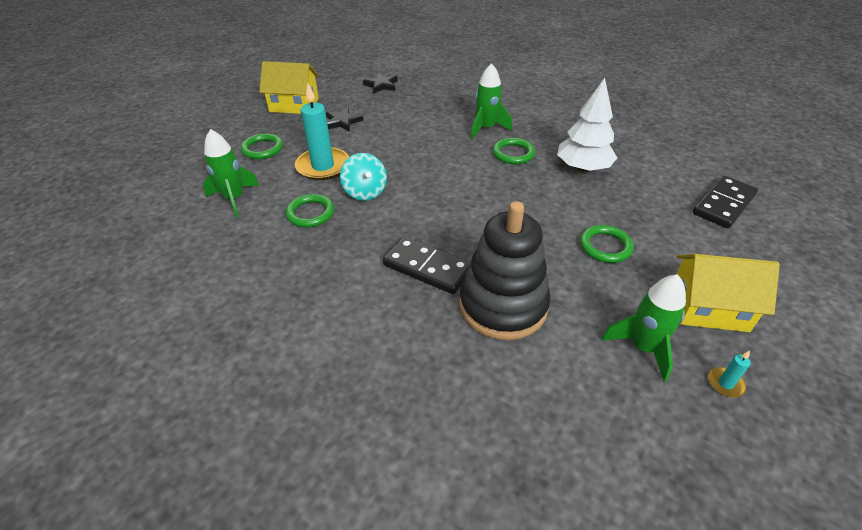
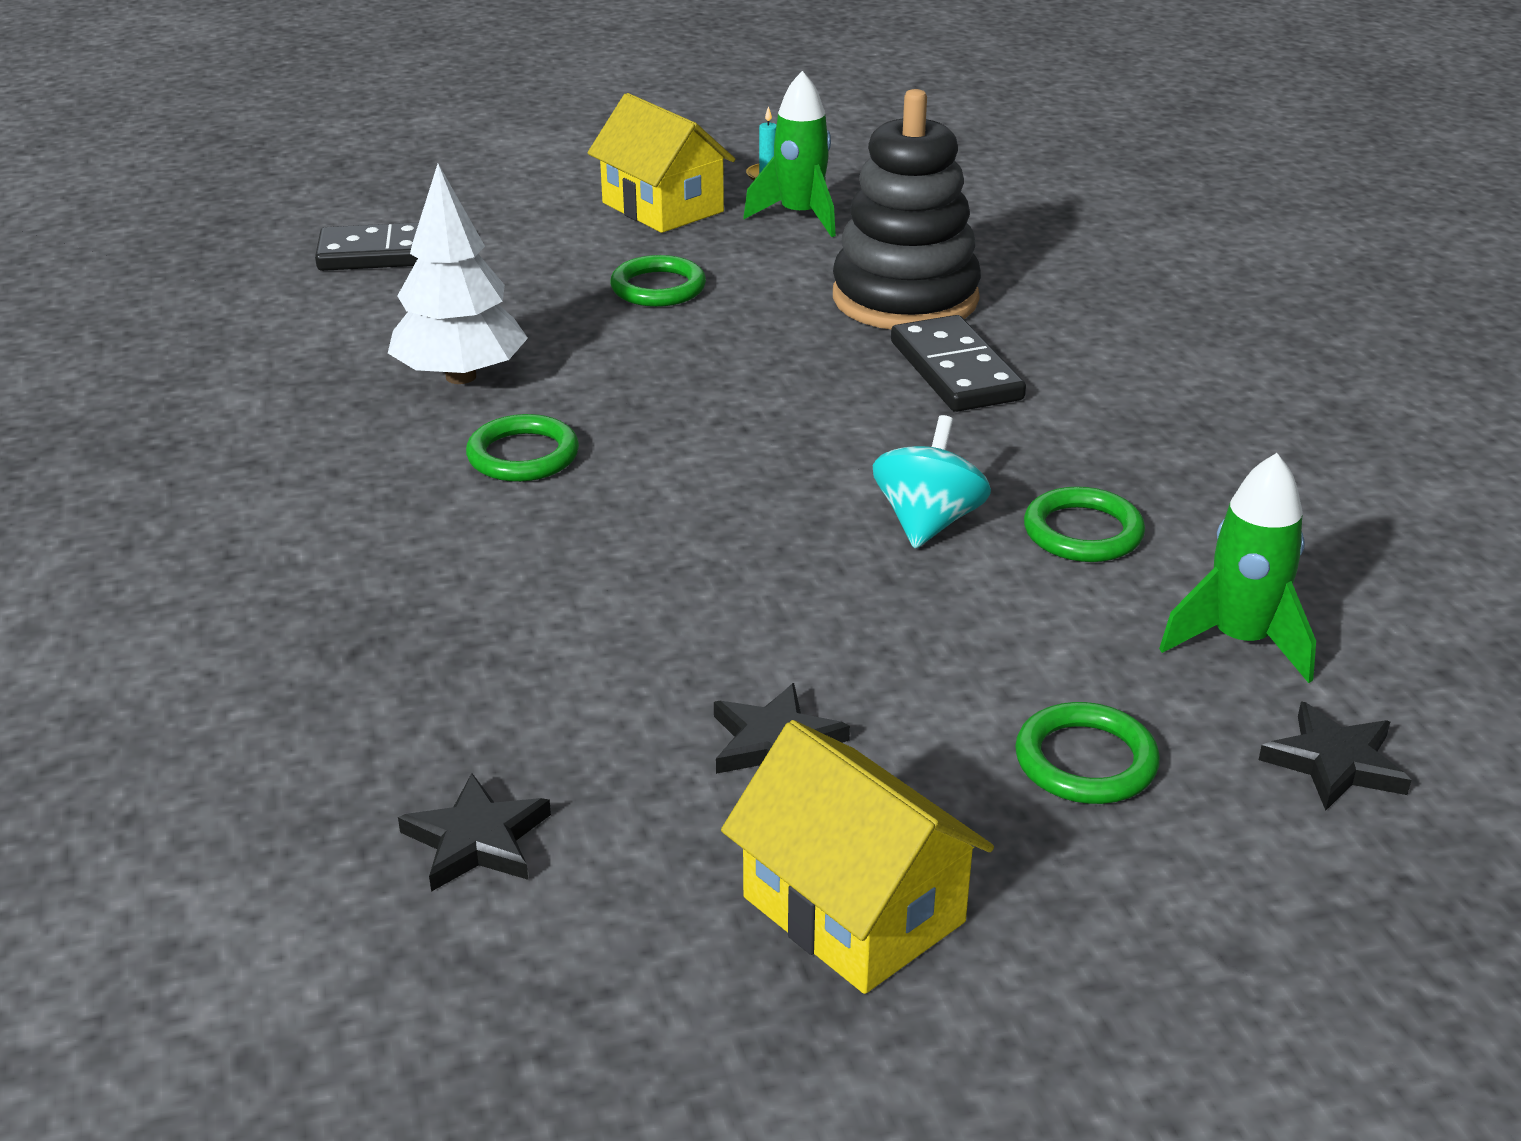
camera: 140 degrees left, 10 degrees down
(192, 176) = (1334, 763): none -> black star
(323, 166) = (964, 625): turquoise candle -> none
(486, 128) = (465, 533): green rocket -> none

